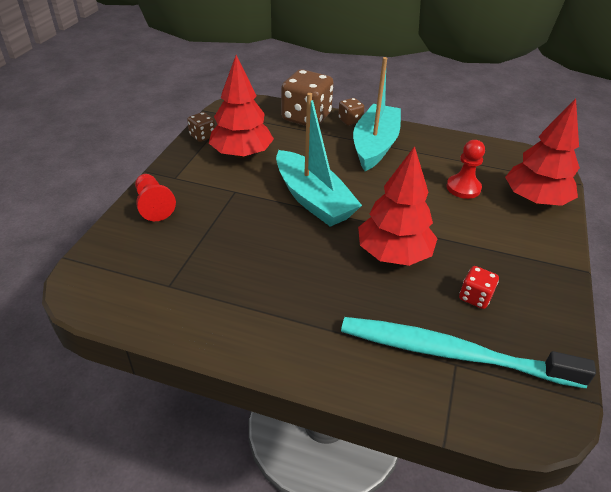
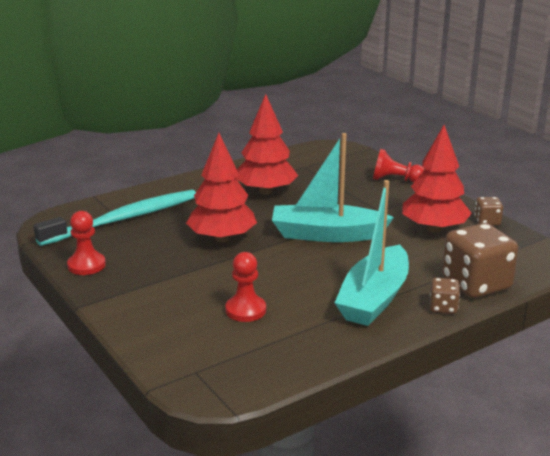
camera: 130 degrees right, 15 degrees down
(375, 145) = (374, 298): turquoise boat -> turquoise boat turned 60 degrees clockwise
(475, 297) = (141, 247): red dice -> none
(535, 200) = (174, 339): red tree -> red tree (266, 191)
(548, 312) = (86, 265): none -> red pawn

